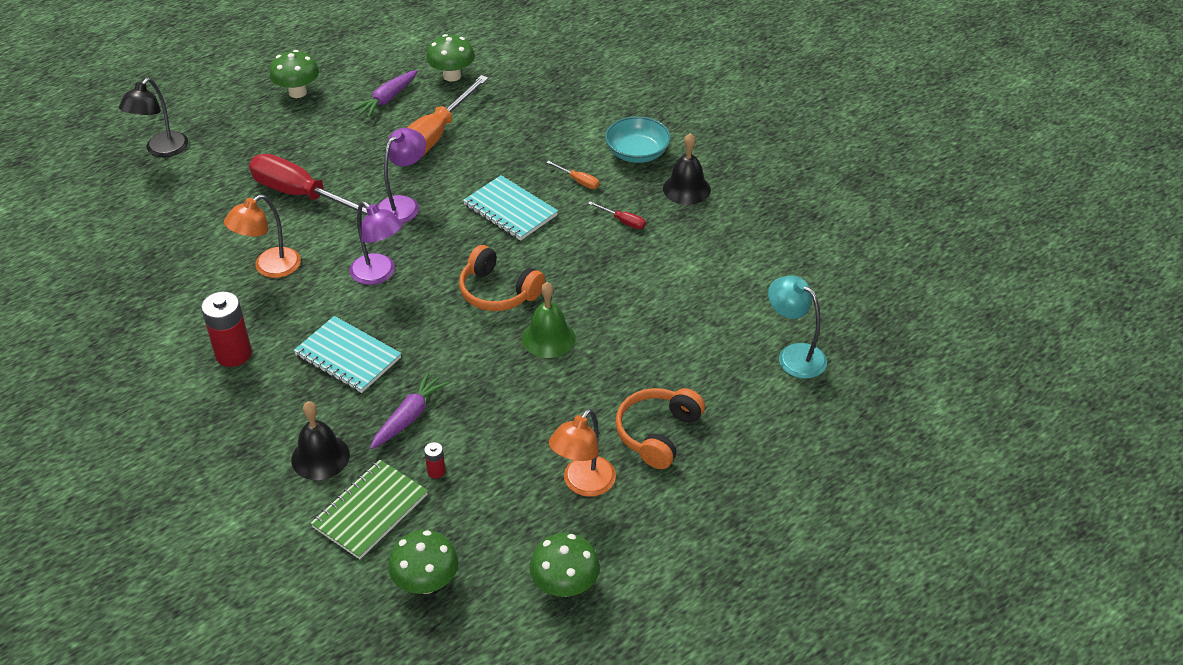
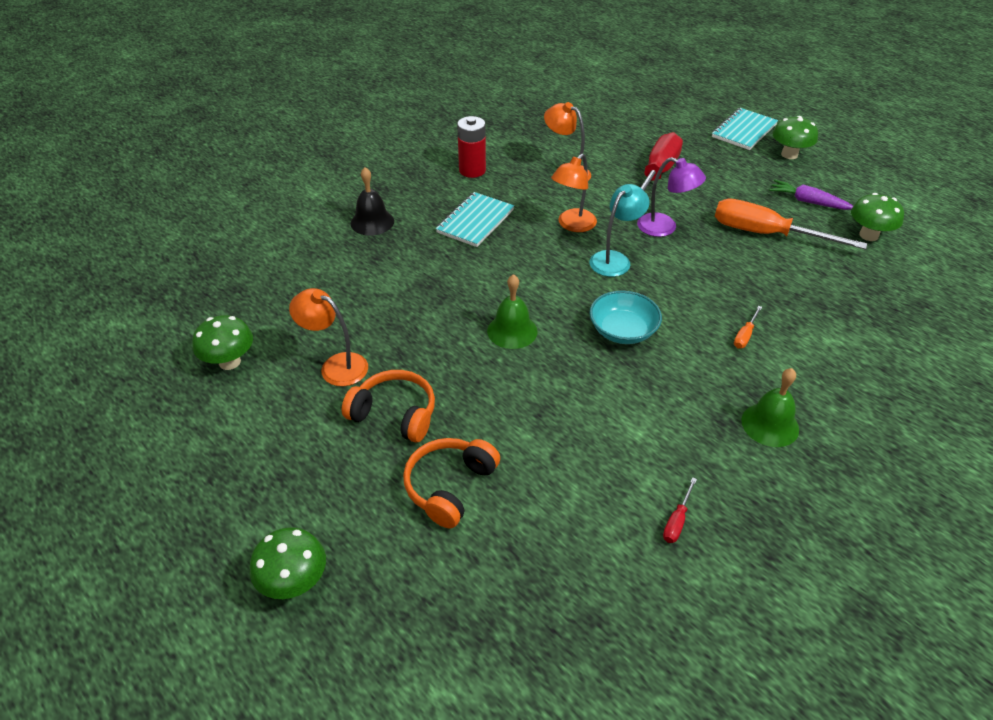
camera: 85 degrees right, 0 degrees up
(162, 150) = (683, 107): black lamp -> none
(370, 511) = (319, 251): green notebook -> none
(379, 274) = (572, 225): purple lamp -> orange lamp
(409, 417) = (412, 259): purple carrot -> none
(426, 583) = (247, 286): green mushroom -> green mushroom (294, 582)
(436, 471) = (355, 279): red battery -> none
(498, 292) = (566, 294): orange headphones -> orange headphones (449, 486)
(510, 210) = (681, 292): turquoise notebook -> turquoise notebook (744, 131)
(623, 221) = (693, 373): red screwdriver -> red screwdriver (677, 521)
(637, 153) = (814, 379): turquoise bowl -> turquoise bowl (623, 331)
(686, 189) = (770, 424): black bell -> green bell
(794, 355) = (513, 530): turquoise lamp -> turquoise lamp (615, 259)

